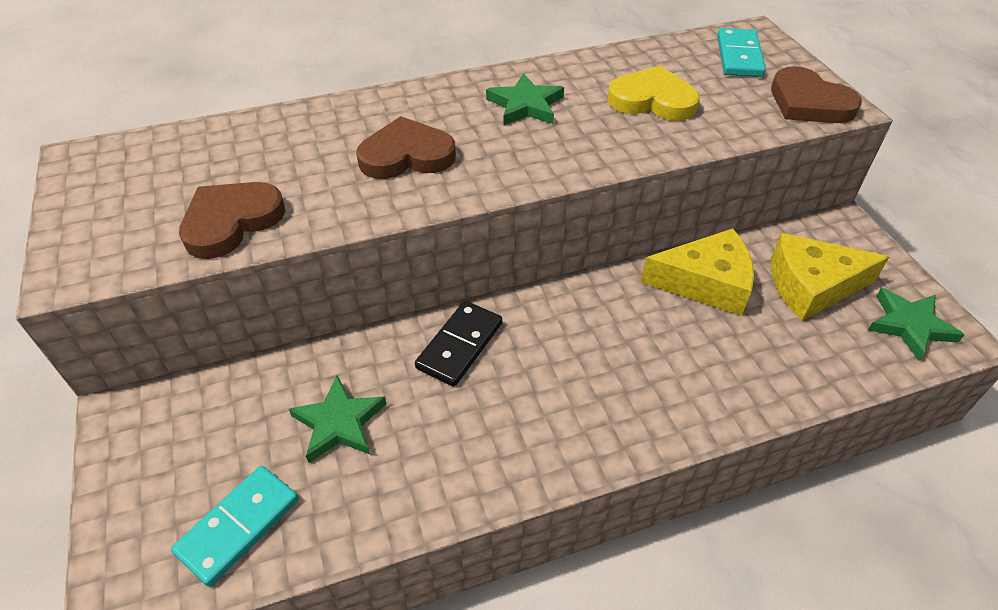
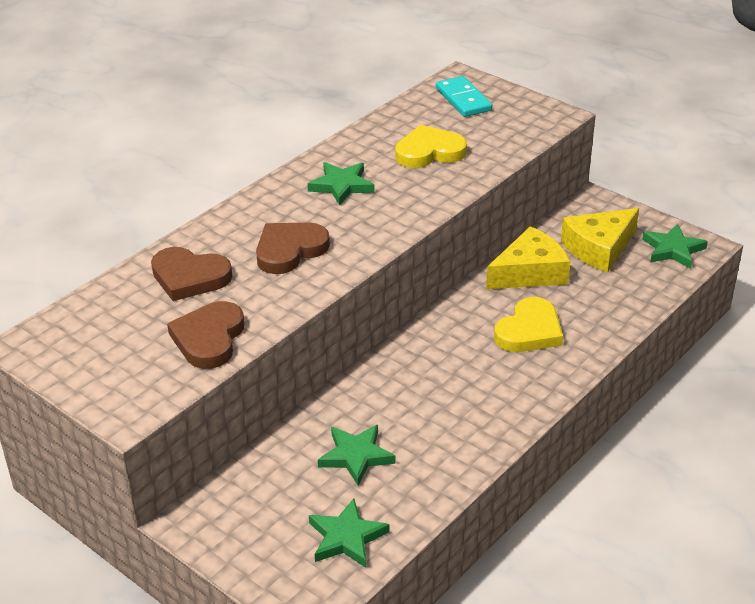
camera: 30 degrees left, 10 degrees down
(239, 526) = (347, 537): turquoise domino -> green star
(459, 345) = (395, 377): black domino -> none
(652, 355) = (529, 331): none -> yellow heart
(809, 103) = (535, 119): brown heart -> brown heart (189, 277)

